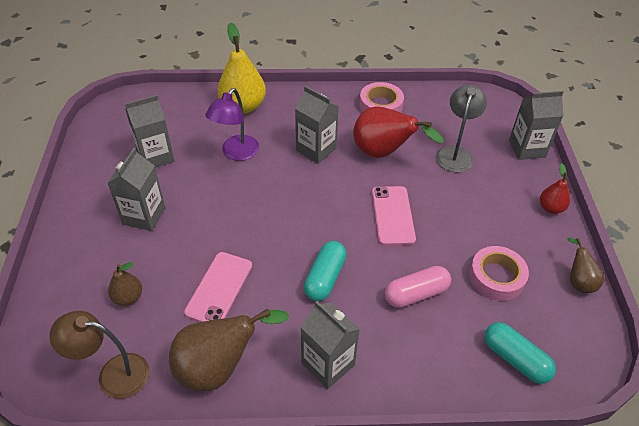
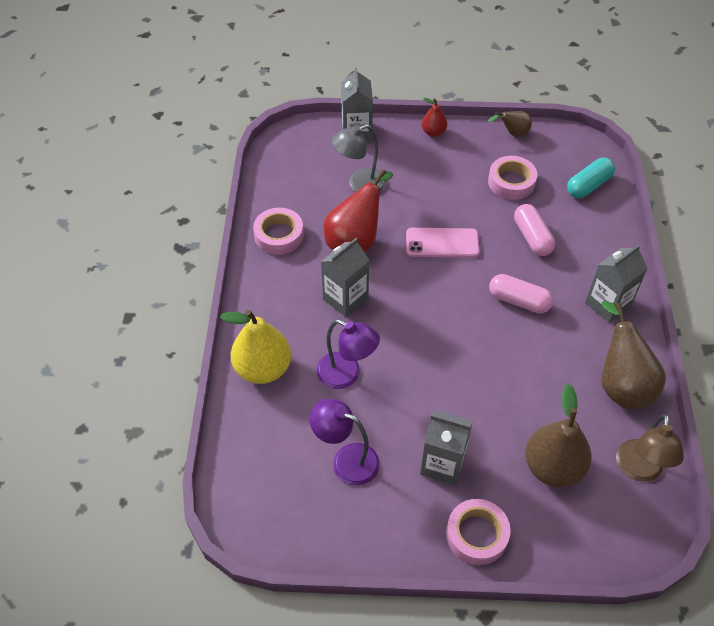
camera: 85 degrees left, 5 degrees up
(74, 238) = (477, 535): none -> pink tape
(128, 297) = (553, 467): brown pear -> brown pear, size x1.89
(156, 156) = (346, 460): grey carton -> purple lamp
(219, 288) = (536, 386): pink phone -> none
(325, 278) = (519, 301): turquoise capsule -> pink capsule
(455, 153) = (360, 185): grey lamp -> grey lamp turned 45 degrees counterclockwise

